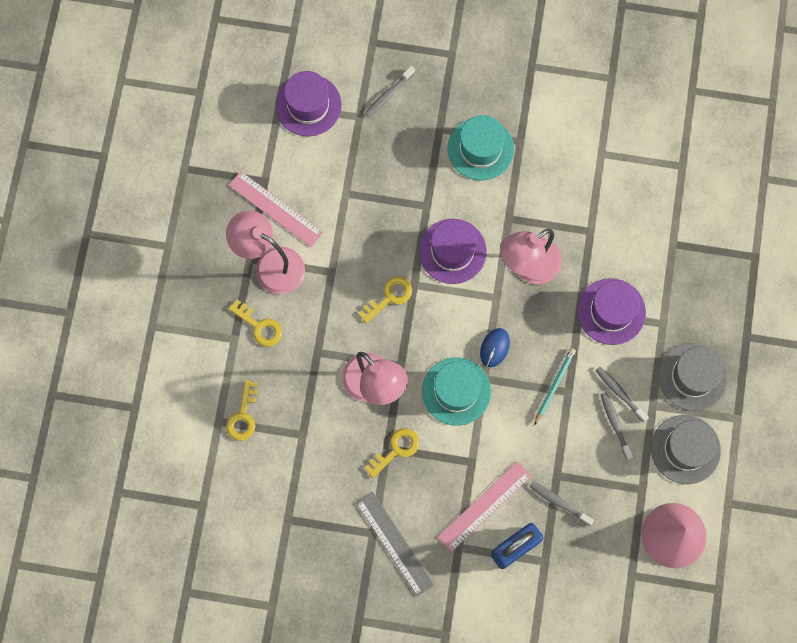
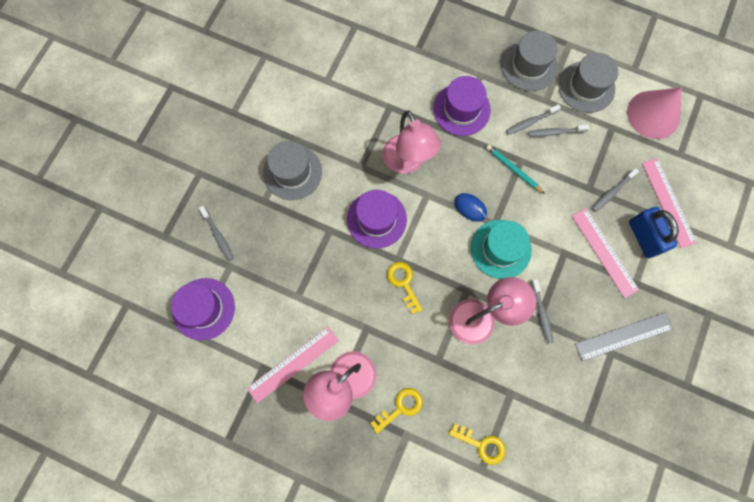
camera: 75 degrees left, 0 degrees up
(396, 450) = (541, 313): yellow key -> grey toothbrush
(480, 149) = (292, 172): turquoise hat -> grey hat
(565, 569) = (668, 202): none -> pink ruler

